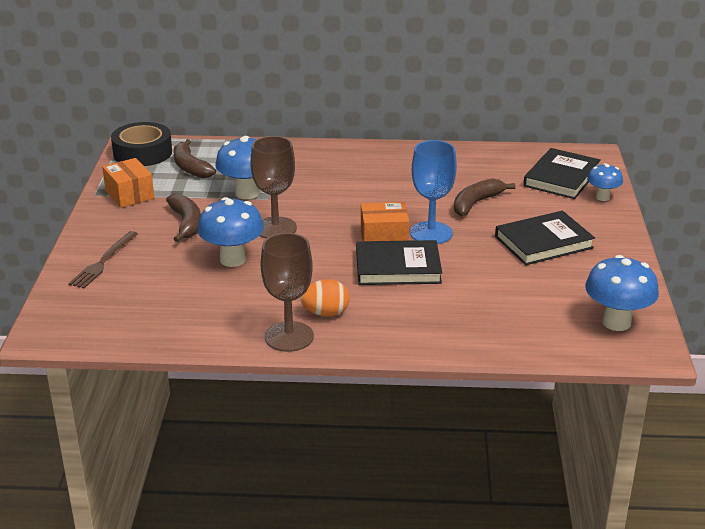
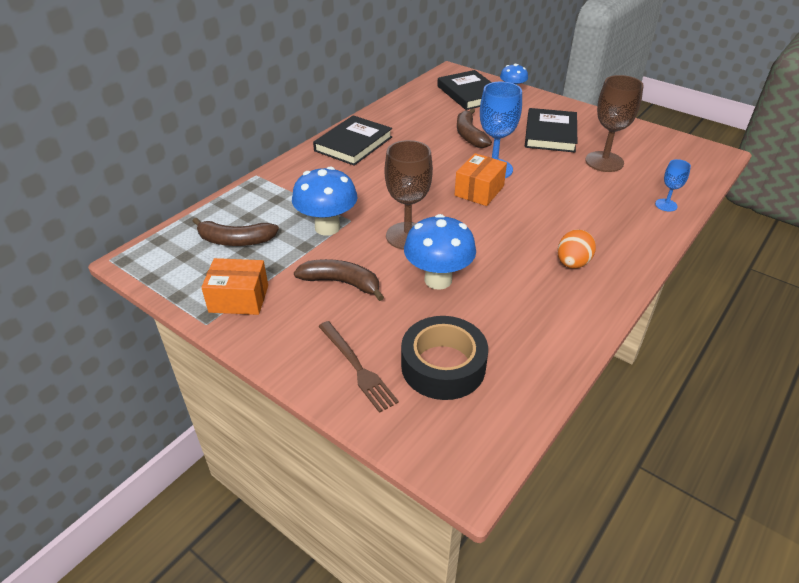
camera: 55 degrees left, 10 degrees up
(142, 153) = (163, 259): black tape -> black tape (443, 366)
(289, 337) = (596, 297): brown goblet -> brown goblet (604, 162)
(398, 267) = (531, 202): black book -> black book (353, 144)
(491, 340) = (666, 205): none -> blue goblet
(616, 322) = (674, 151): blue mushroom -> none

